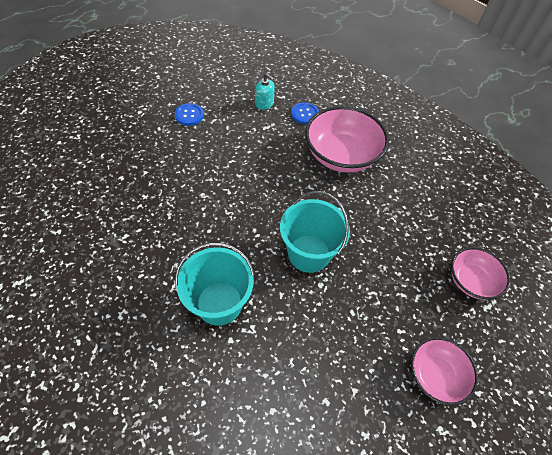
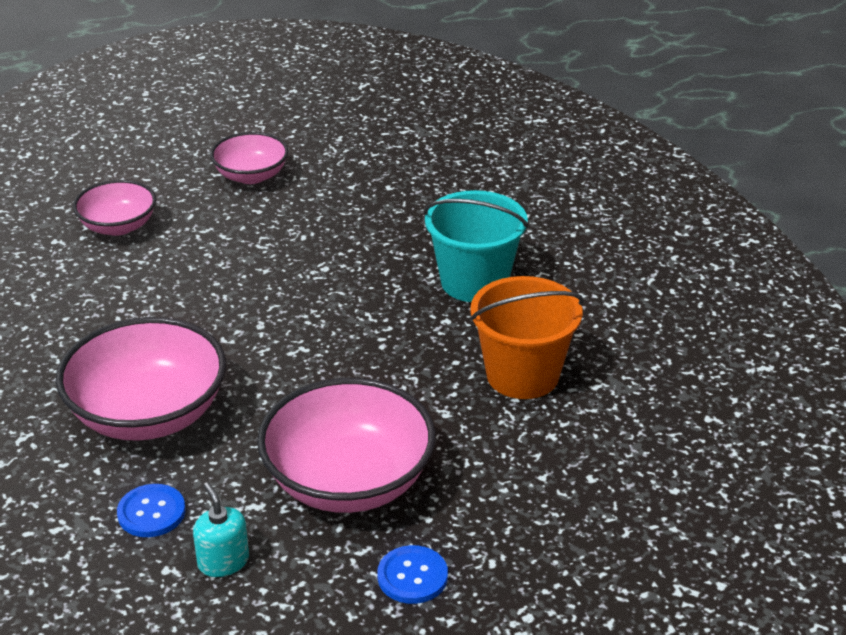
camera: 155 degrees left, 20 degrees down
(168, 231) = (522, 375): none -> orange bucket
(233, 147) = (348, 481): none -> pink bowl
(309, 253) = (317, 300): turquoise bucket -> none

